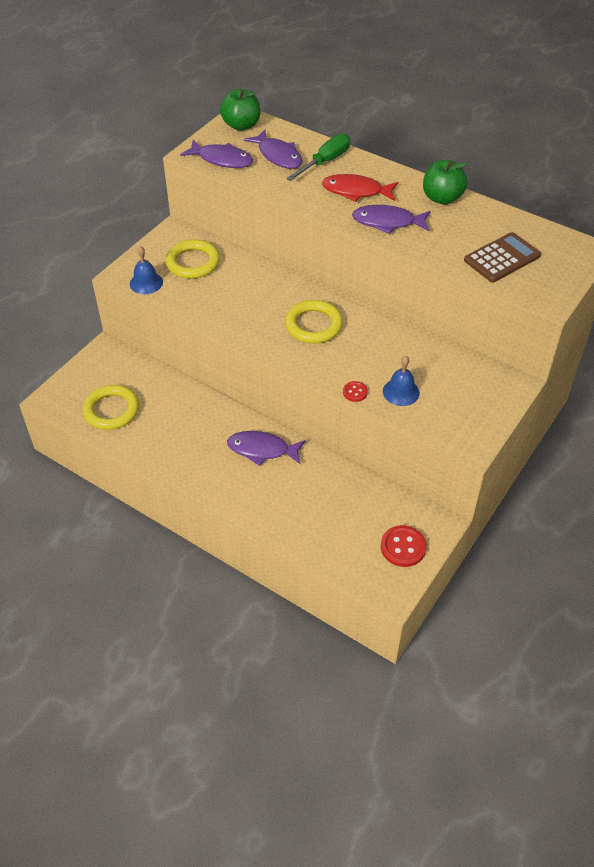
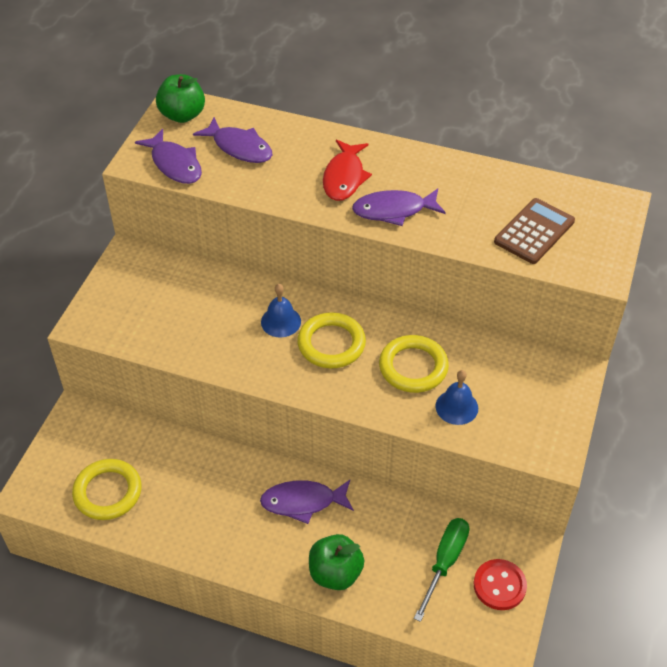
camera: 15 degrees left, 0 degrees up
(146, 283) = (116, 329): blue bell -> blue bell (281, 321)
(193, 263) = (164, 292): yellow ring -> yellow ring (413, 367)
(222, 160) = (175, 164): purple fish -> purple fish turned 45 degrees clockwise
(325, 161) = (296, 145): green screwdriver -> green screwdriver (445, 562)
(355, 392) = (406, 419): red button -> none
(356, 191) = (344, 177): red fish -> red fish turned 75 degrees counterclockwise
(442, 198) = (443, 168): green apple -> green apple (335, 573)

